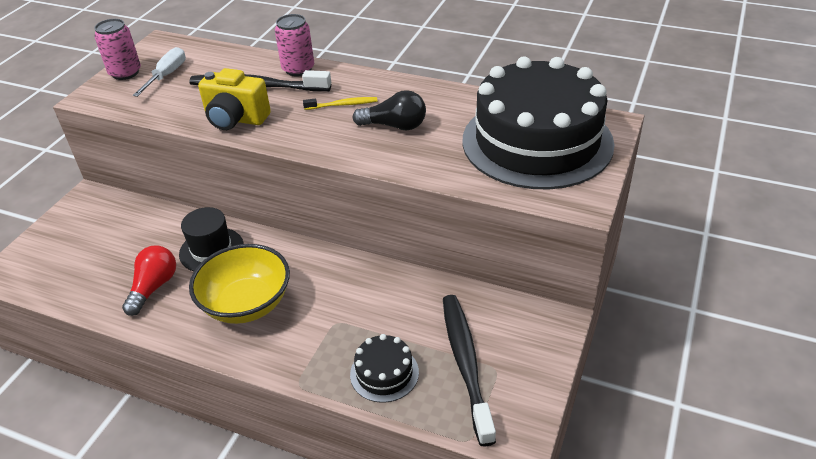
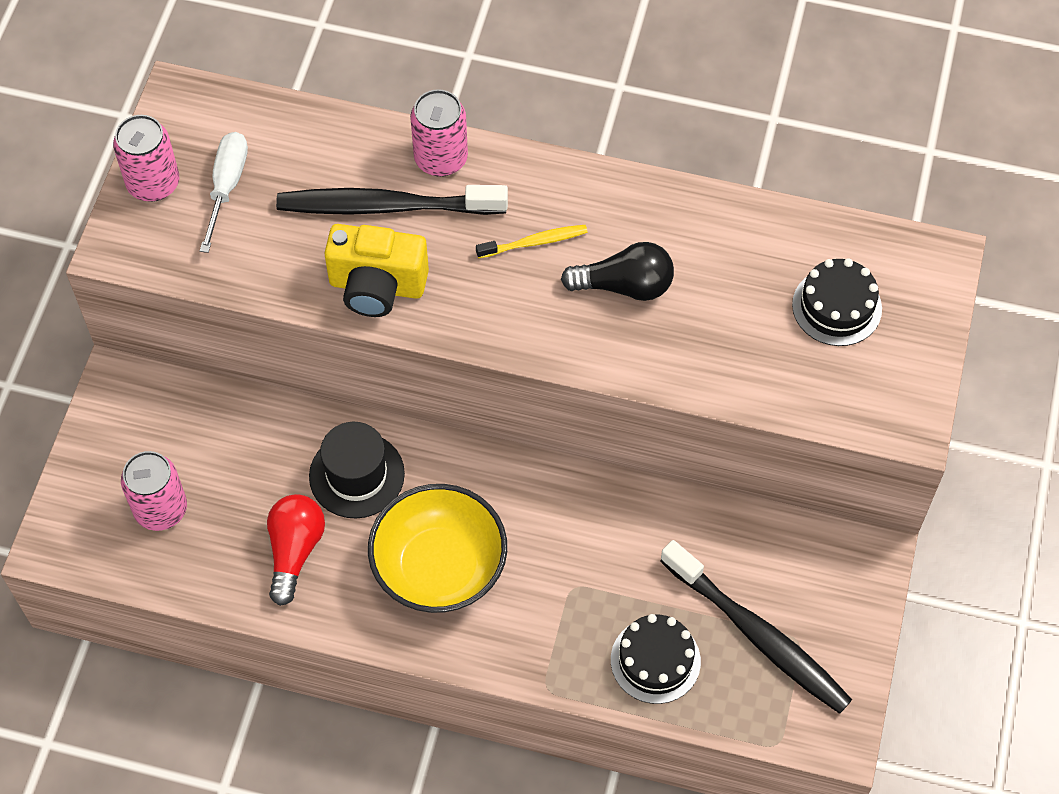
camera: 10 degrees left, 20 degrees up
(79, 259) = (161, 509): none -> pink can
(465, 363) = (758, 635): black toothbrush -> black toothbrush turned 150 degrees clockwise
(537, 142) = (837, 307): black cake -> black cake, size x0.41

